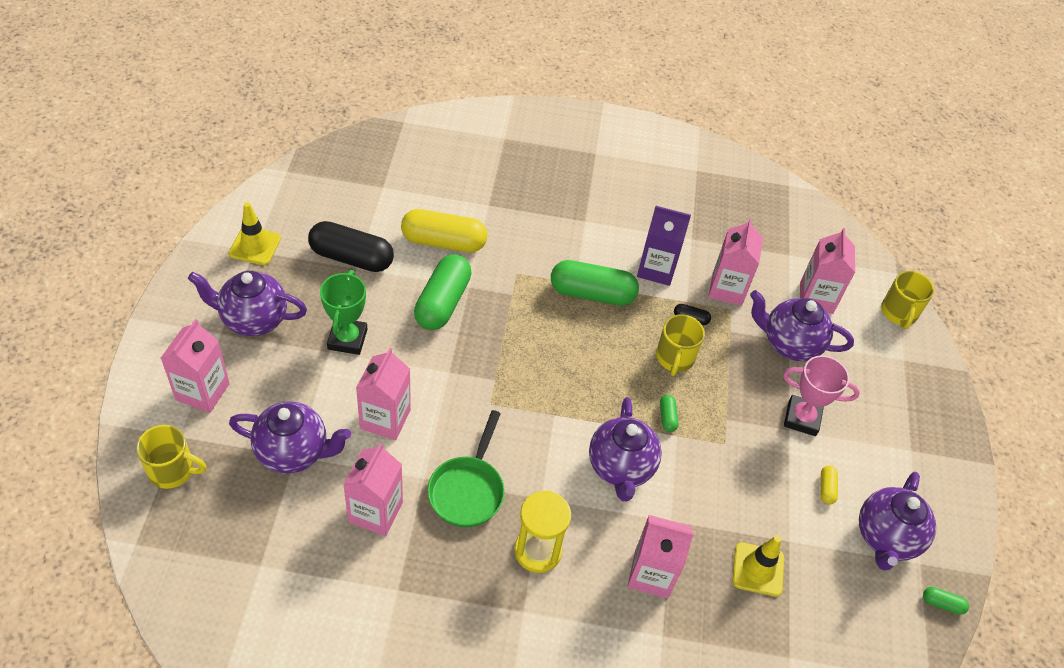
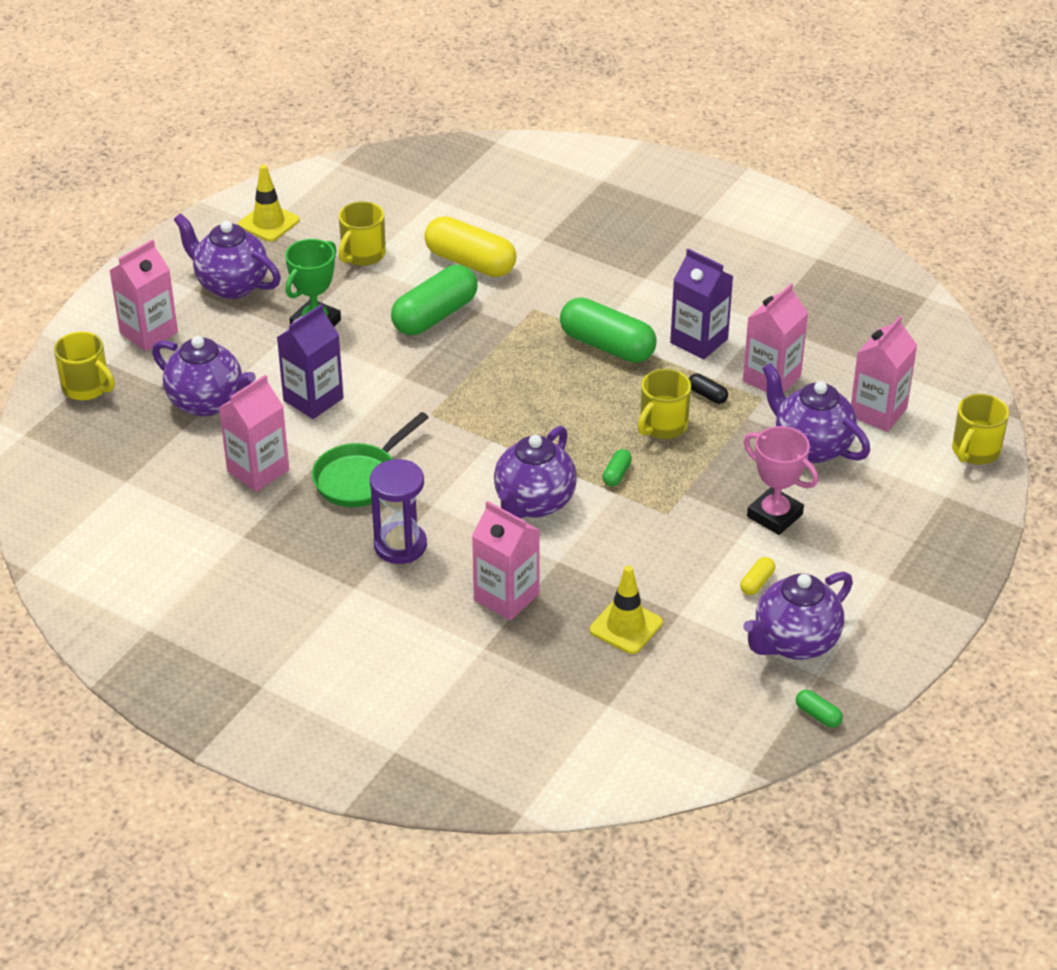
camera: 30 degrees right, 10 degrees down
(351, 258) = (362, 255): black capsule -> yellow mug
(385, 419) = (313, 399): pink carton -> purple carton
(538, 551) = (400, 545): yellow hourglass -> purple hourglass

